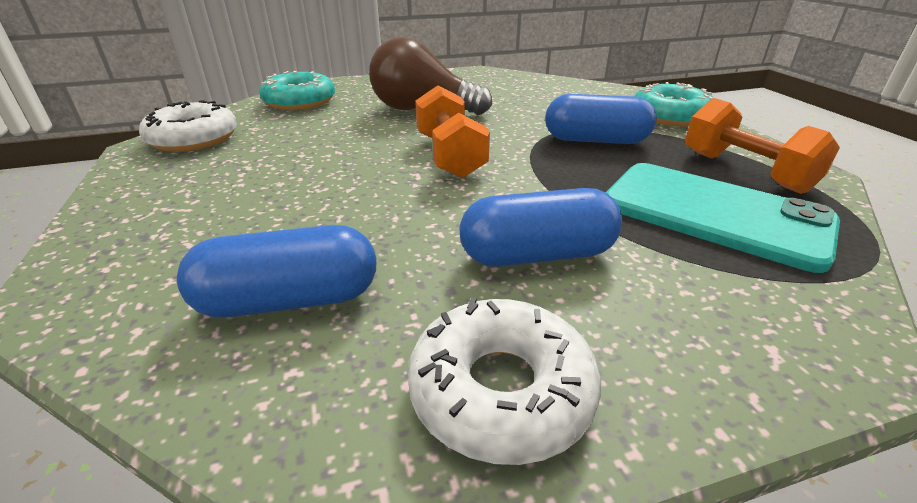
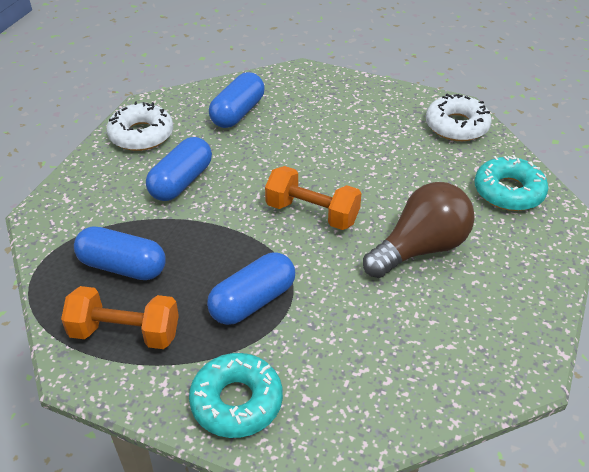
camera: 130 degrees right, 10 degrees up
(714, 213) = (123, 267): turquoise phone -> blue capsule

